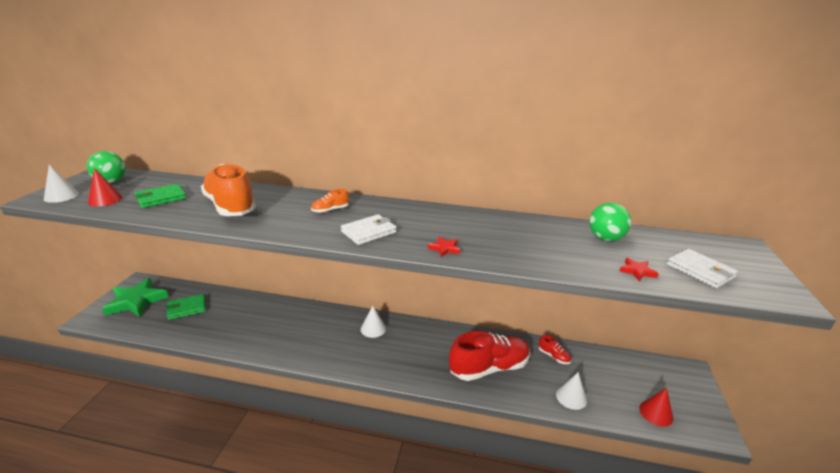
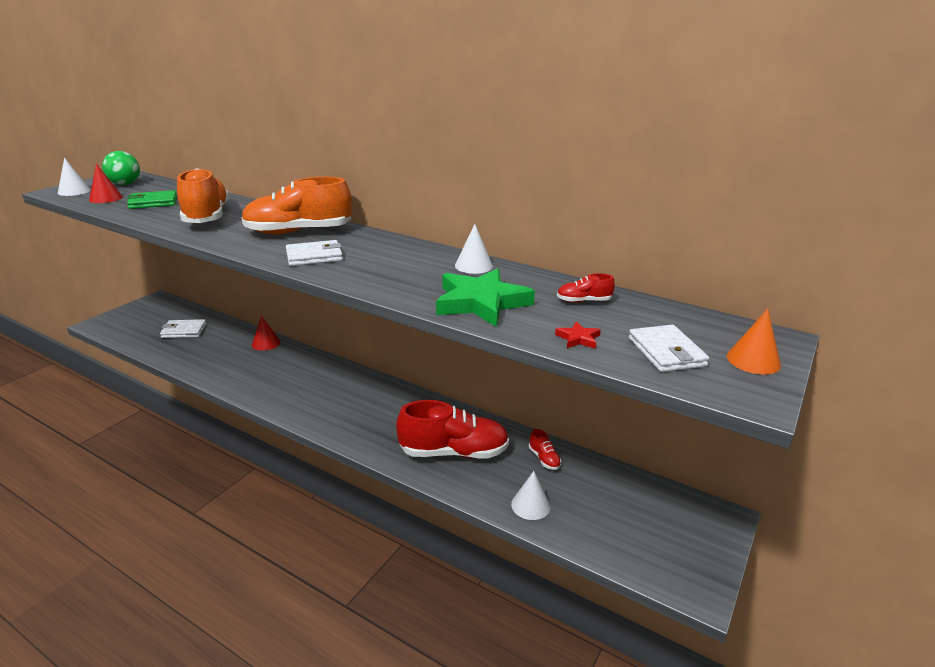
camera: 20 degrees right, 0 degrees up
(136, 301) = (144, 316): green star -> green star (481, 302)
(187, 308) = (184, 331): green wallet -> white wallet
(330, 210) = (298, 232): orange shoe -> orange shoe, size x2.38
(373, 329) = (353, 386): white cone -> white cone (474, 265)
(444, 248) = (376, 282): red star -> none
(605, 238) = (583, 301): green ball -> red shoe
(656, 413) = (630, 549): red cone -> red cone (266, 343)
(753, 266) = (753, 360): none -> orange cone

